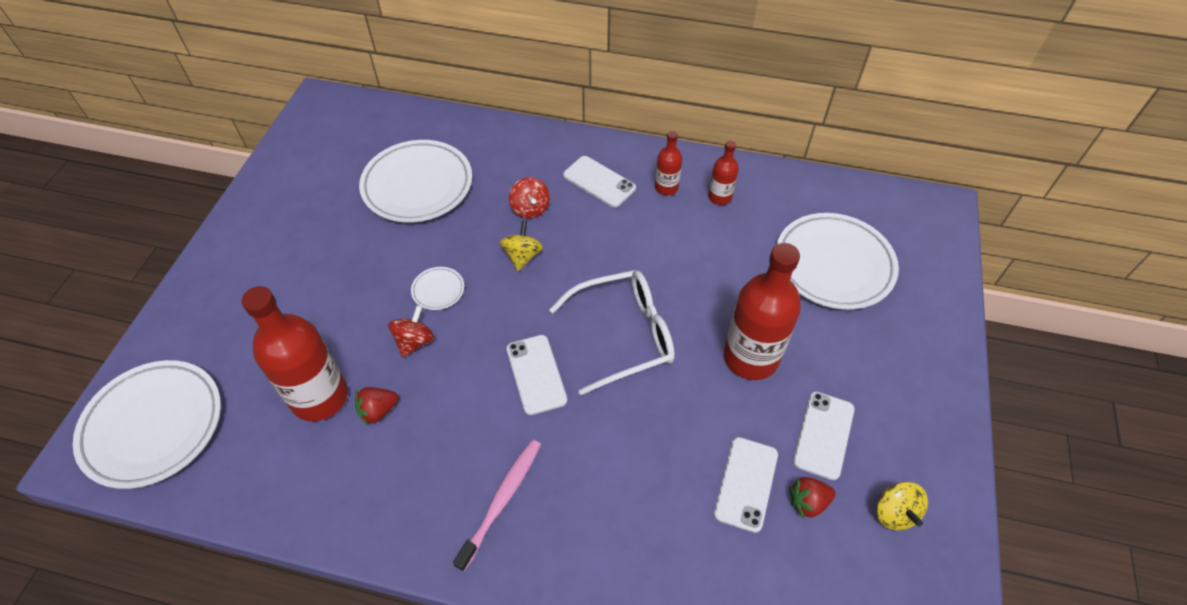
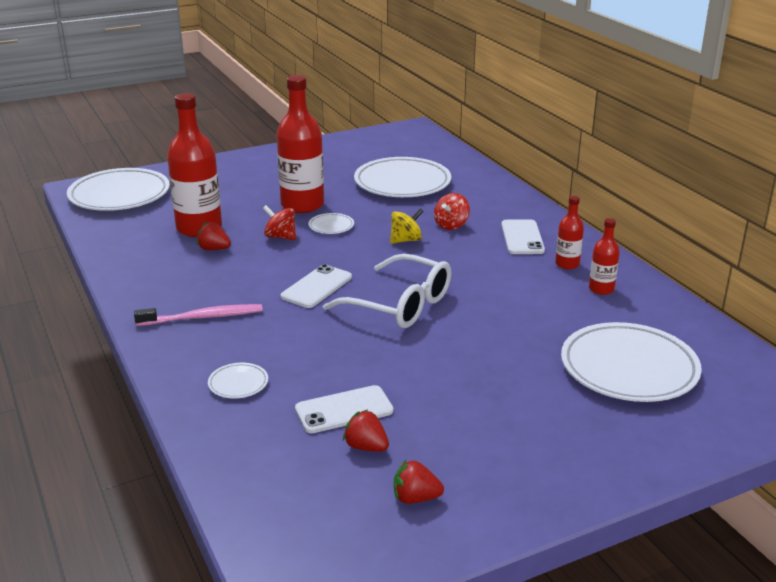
camera: 50 degrees right, 25 degrees down
(414, 341) = (280, 237): red spinning top -> red spinning top turned 135 degrees counterclockwise
(642, 540) = (238, 384): none -> white plate
(750, 357) = (465, 366): red bottle -> red bottle (302, 205)
(823, 435) = (442, 430): white phone -> none
(894, 513) = (415, 498): yellow spinning top -> red strawberry

